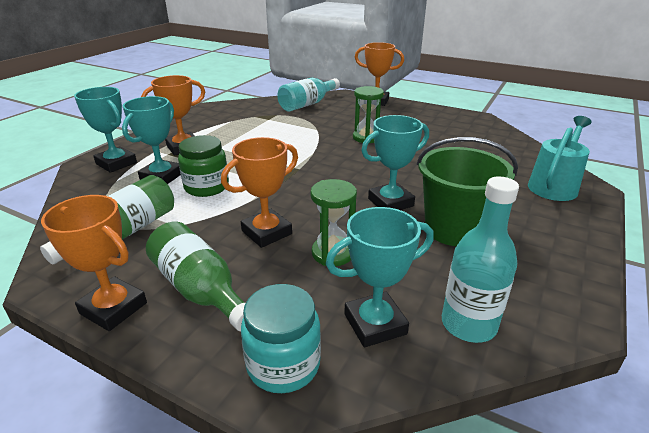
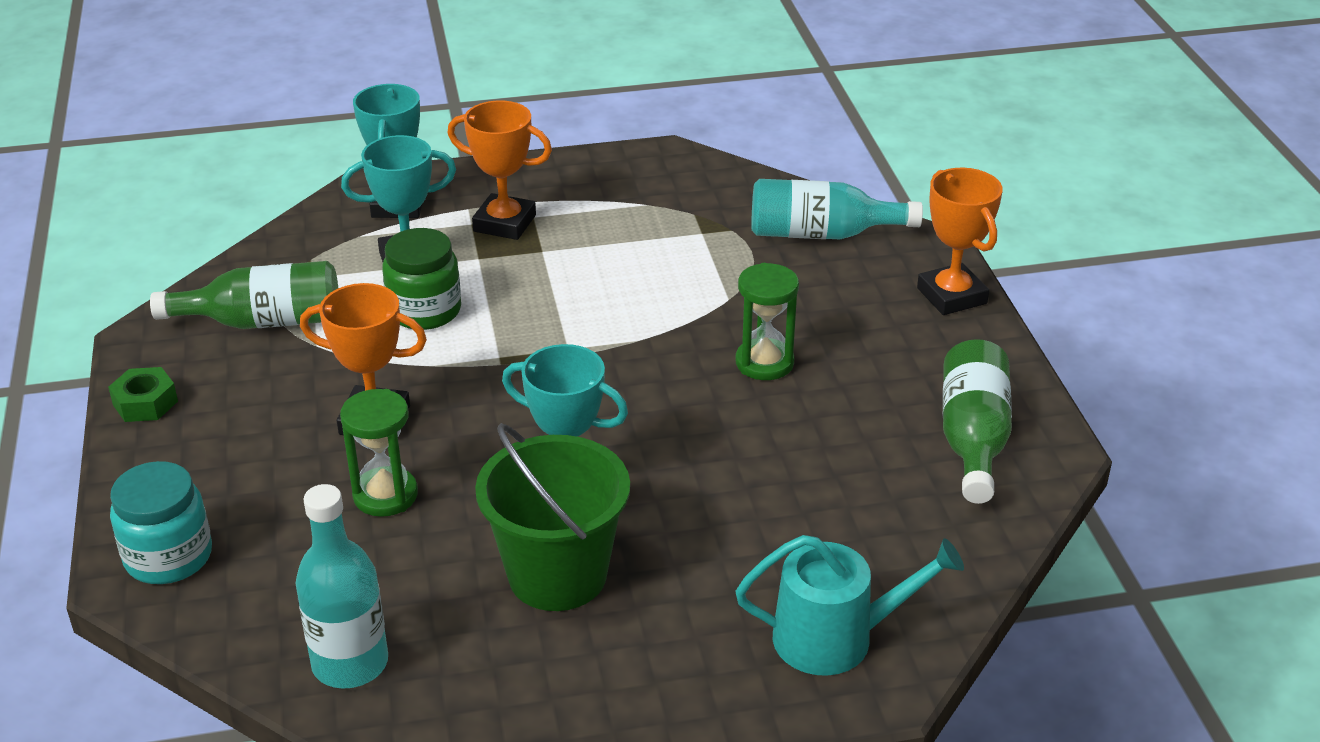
camera: 50 degrees right, 5 degrees up
(113, 308) = (145, 403): orange trophy -> green nut
(200, 290) = (223, 438): green bottle -> green bottle (972, 439)
(375, 324) = (284, 590): turquoise trophy -> none

